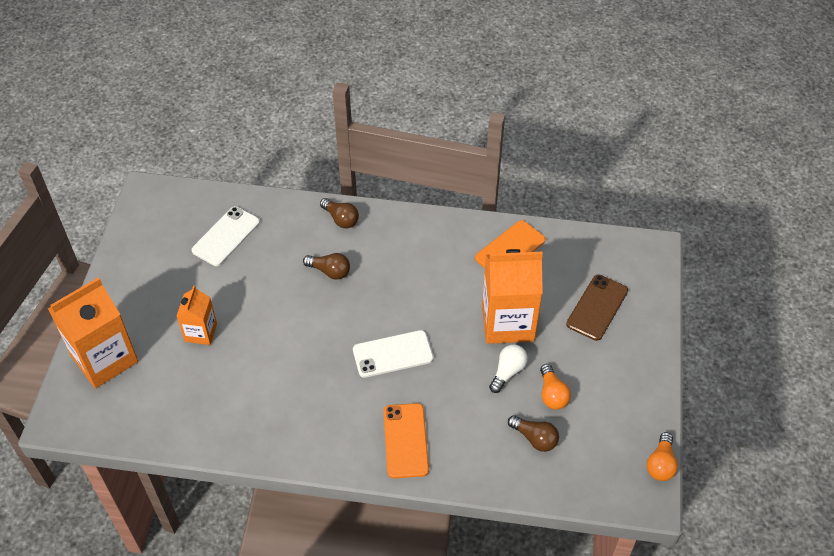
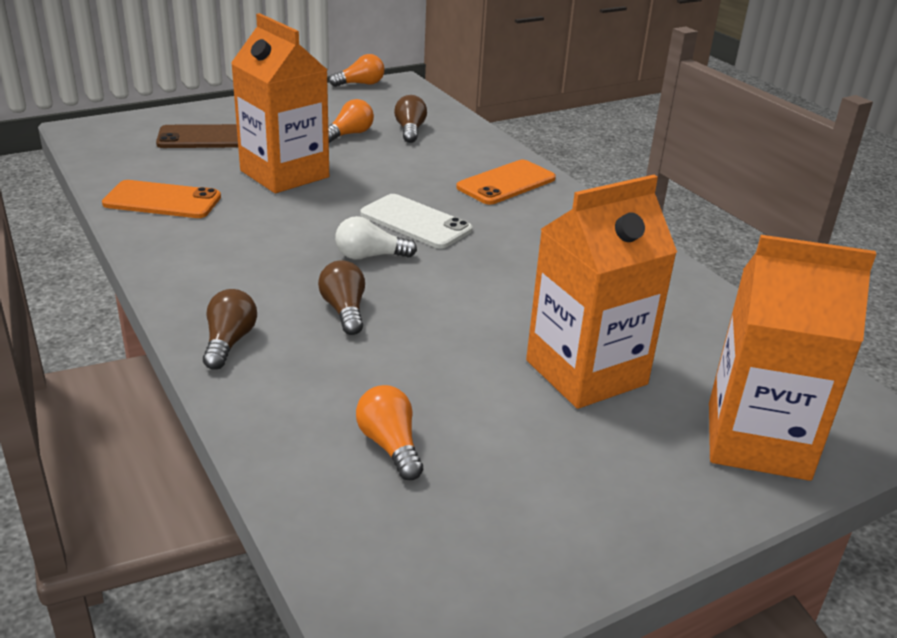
camera: 130 degrees left, 20 degrees down
(201, 332) = (586, 372): orange carton -> orange carton, size x1.82
(226, 236) = (390, 445): white phone -> orange light bulb
(507, 372) = (351, 158): white light bulb -> white light bulb (370, 256)

